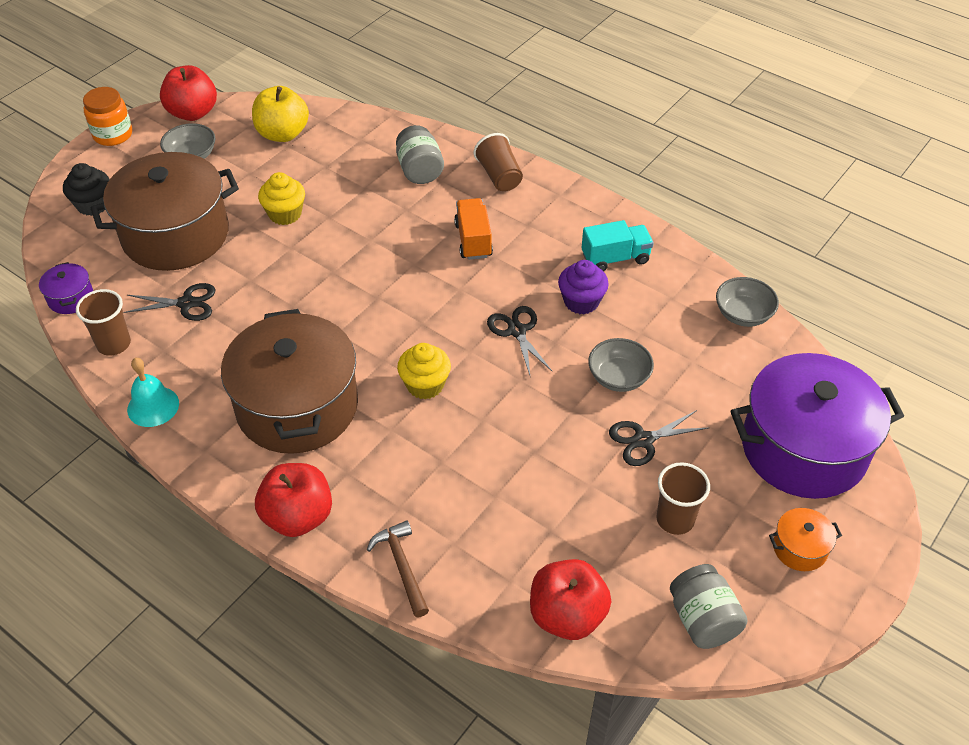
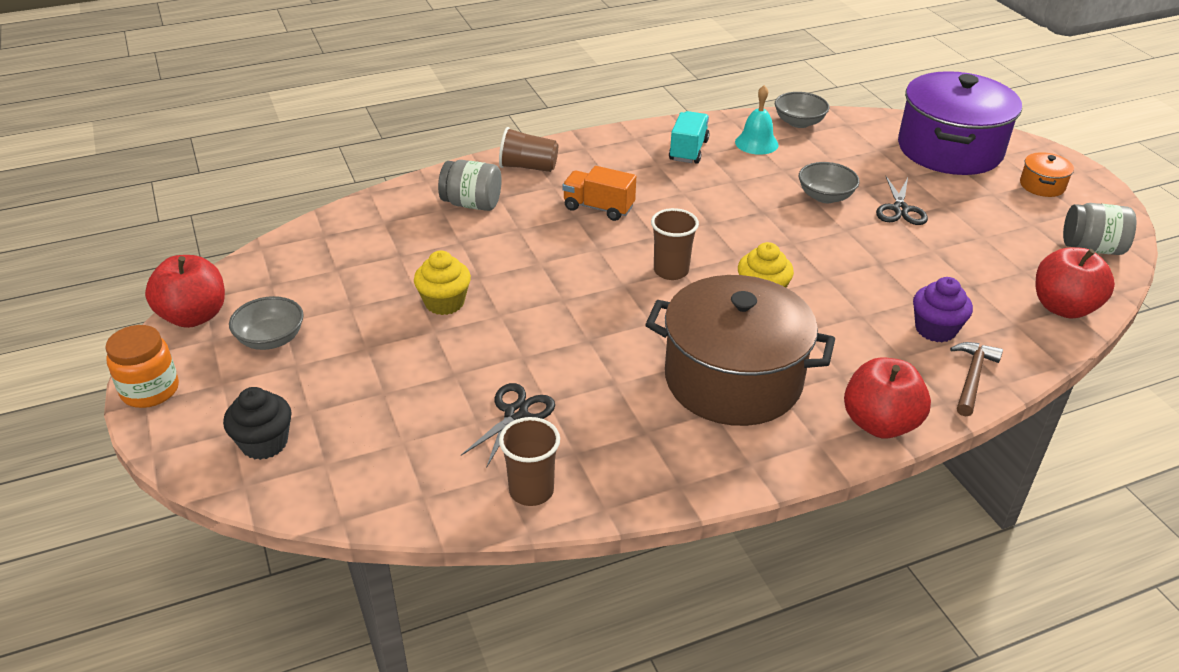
camera: 60 degrees left, 10 degrees down
(71, 298) = (417, 508): purple pot -> none
(153, 406) = (657, 485): turquoise bell -> turquoise bell (756, 143)
(175, 235) = (393, 389): brown pot -> none
(283, 134) = (314, 265): yellow apple -> none
(402, 566) = (972, 377): brown hammer -> brown hammer turned 105 degrees clockwise
(517, 331) = (733, 224): black scissors -> none
(581, 302) = (725, 183): purple cupcake -> purple cupcake (935, 329)
(675, 519) = (989, 225): brown cup -> brown cup (671, 271)

